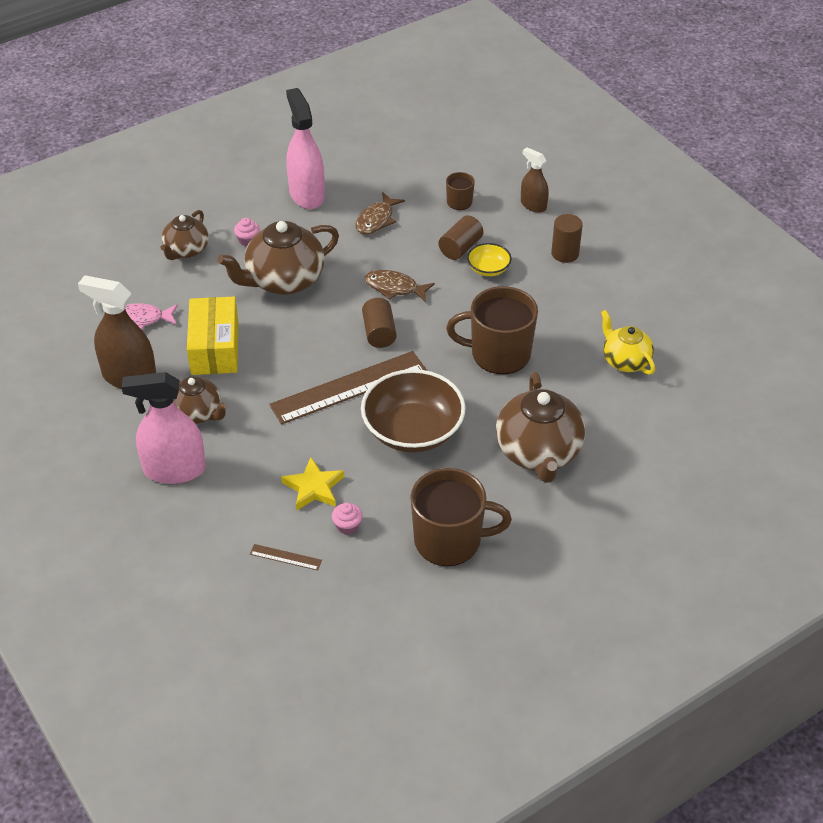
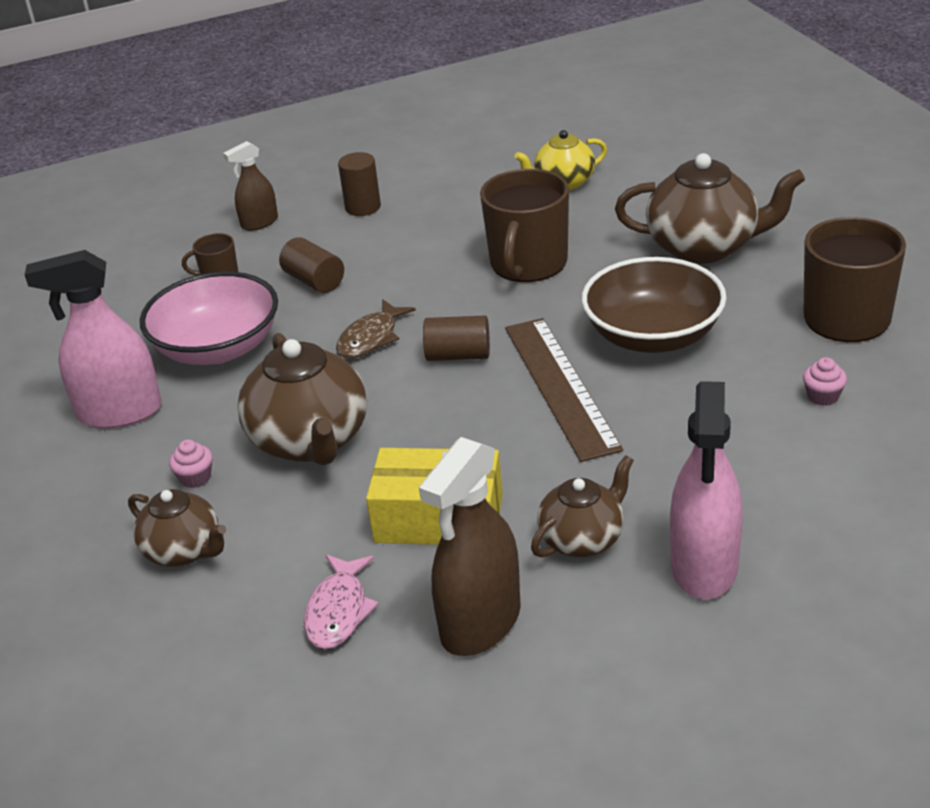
camera: 75 degrees left, 10 degrees down
(285, 557) = (881, 453): brown ruler -> none
(313, 487) = (751, 424): yellow star -> none
(376, 220) = (218, 348): brown fish -> pink bowl
(488, 269) = (366, 262): yellow bowl -> none

